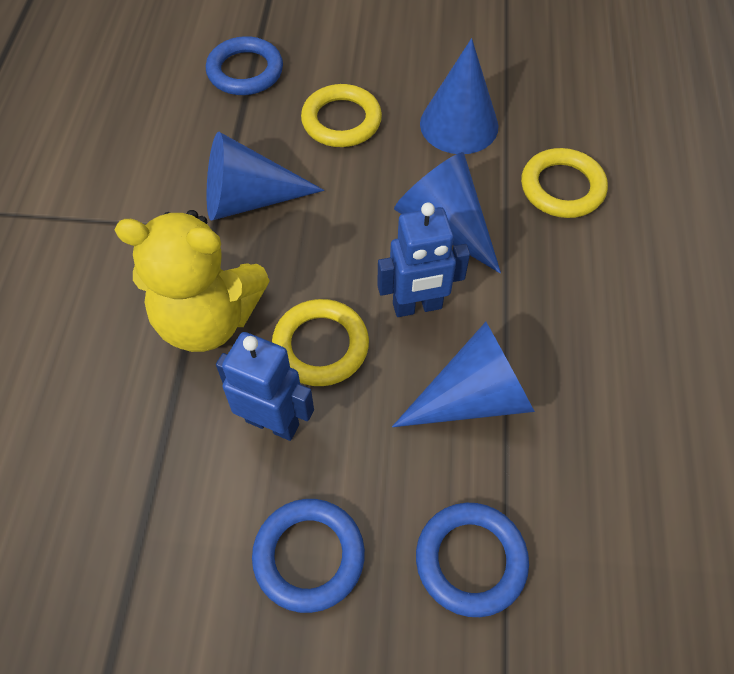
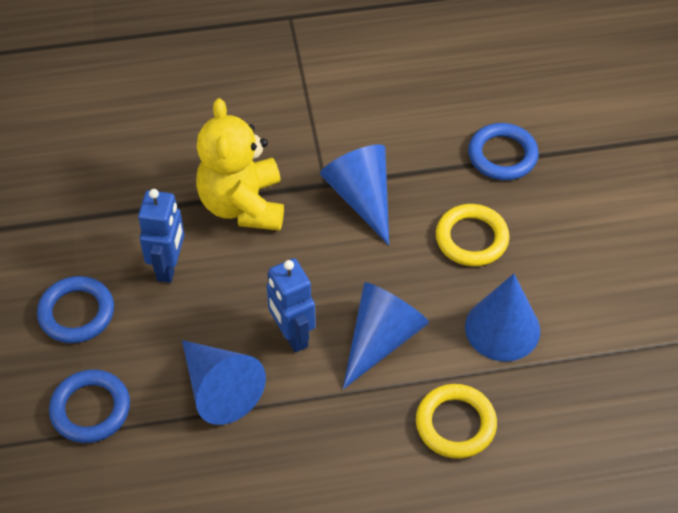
camera: 75 degrees right, 5 degrees down
(320, 346) = (238, 280): yellow ring -> none

